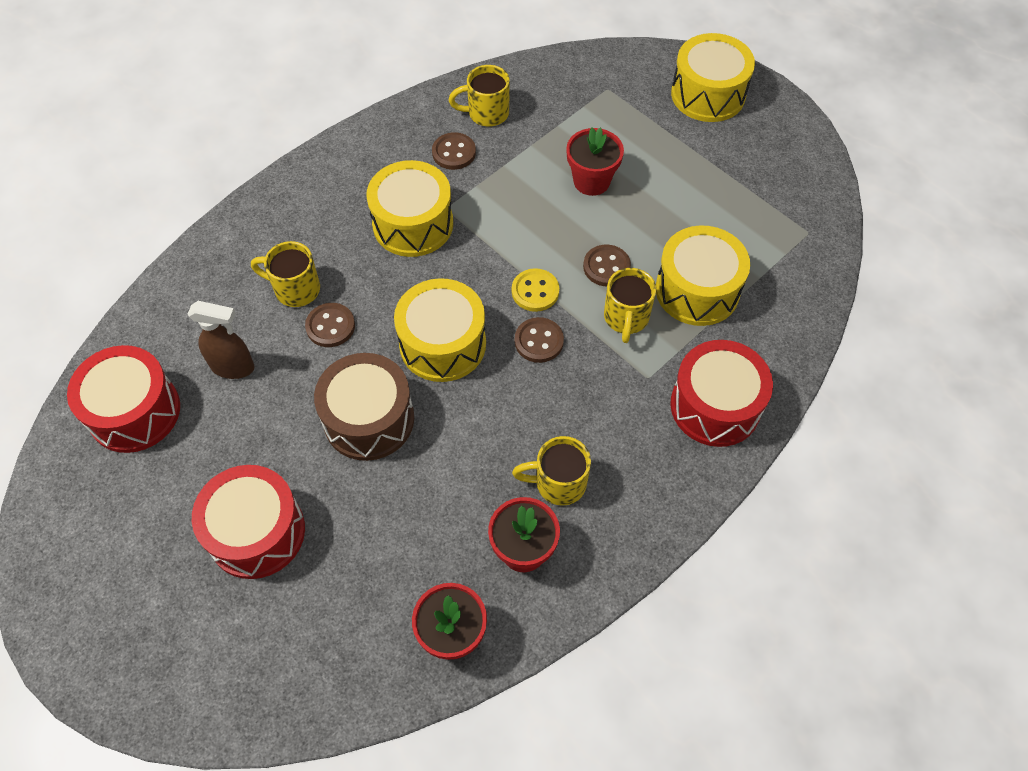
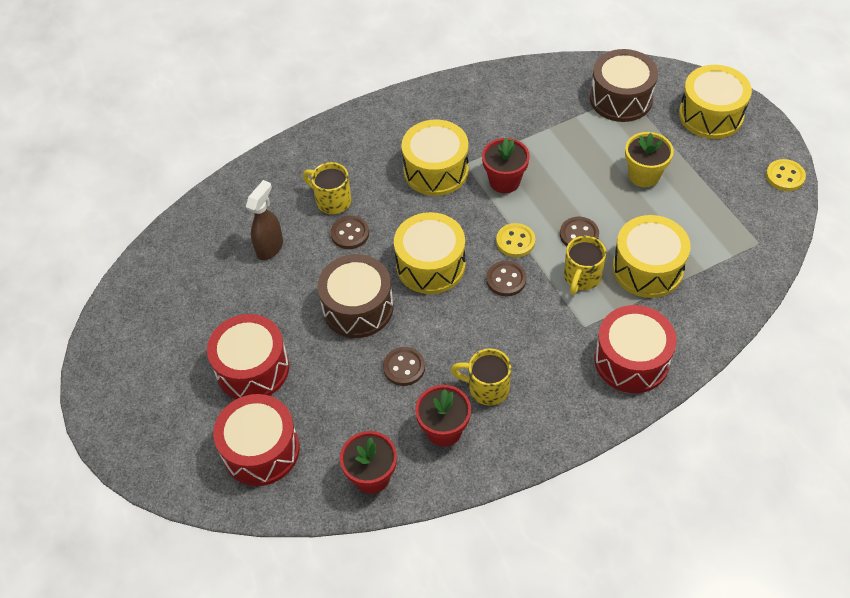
camera: 20 degrees right, 5 degrees down
(134, 411) = (191, 263): red drum -> red drum (261, 450)
(233, 367) = (270, 247): brown spray bottle -> brown spray bottle turned 90 degrees counterclockwise
(454, 152) = (485, 122): brown button -> brown button (404, 367)
(486, 113) = (521, 96): yellow mug -> none
(591, 181) = (589, 165): red flower pot -> red flower pot (504, 181)
(602, 94) = (621, 99): none -> brown drum
(657, 180) = (644, 175): none -> yellow flower pot
(811, 149) = (785, 176): none -> yellow button

